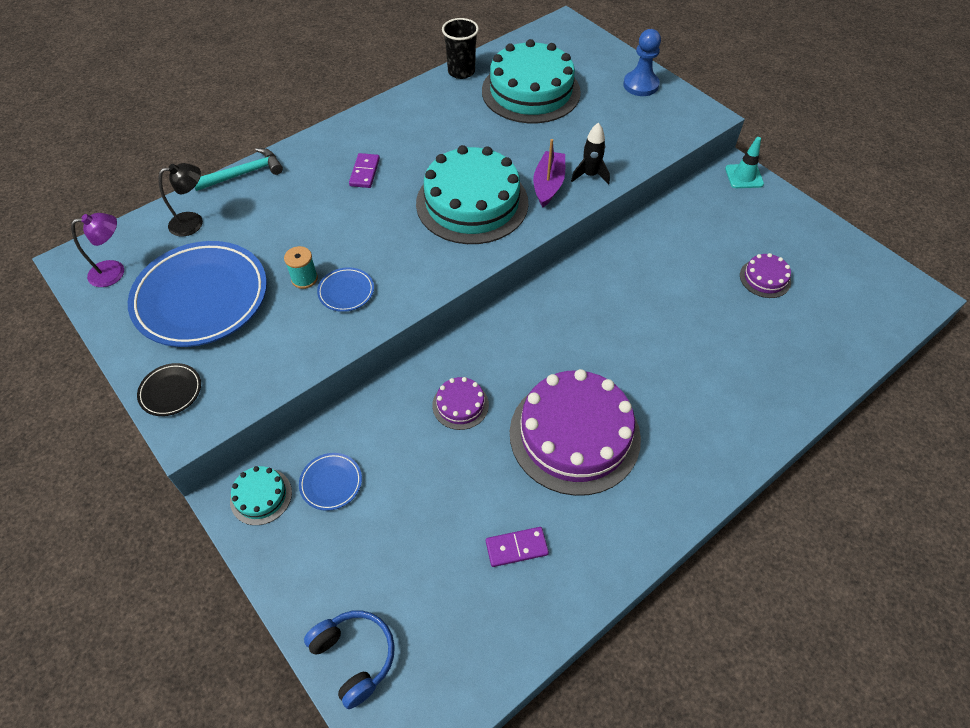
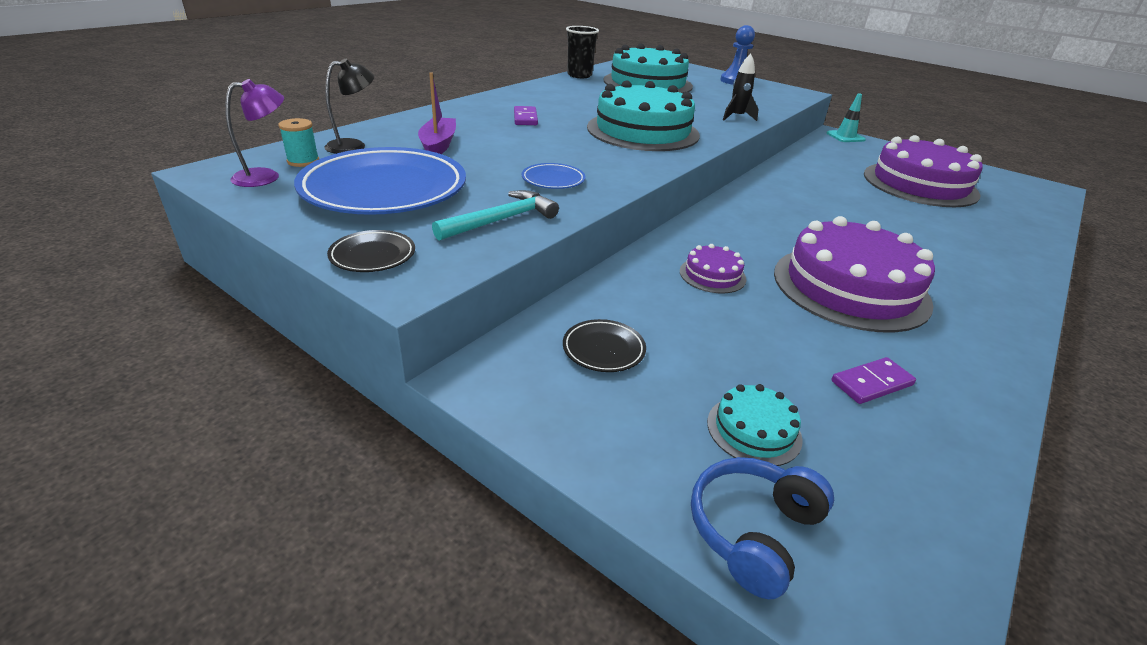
camera: 15 degrees left, 20 degrees down
(244, 174) = (398, 120): turquoise hammer -> turquoise hammer (501, 220)
(261, 496) = (516, 371): turquoise cake -> turquoise cake (754, 430)
(304, 279) = (501, 174): turquoise spool -> turquoise spool (303, 161)
(331, 483) = (603, 349): blue plate -> black plate
(354, 657) = (753, 531): blue headphones -> blue headphones turned 90 degrees counterclockwise
(548, 185) = (704, 122): purple boat -> purple boat (438, 145)
(765, 278) = (919, 184): purple cake -> purple cake, size x2.25

